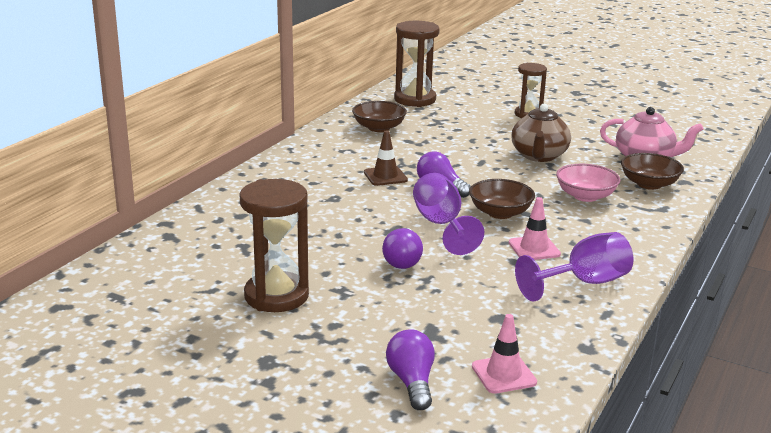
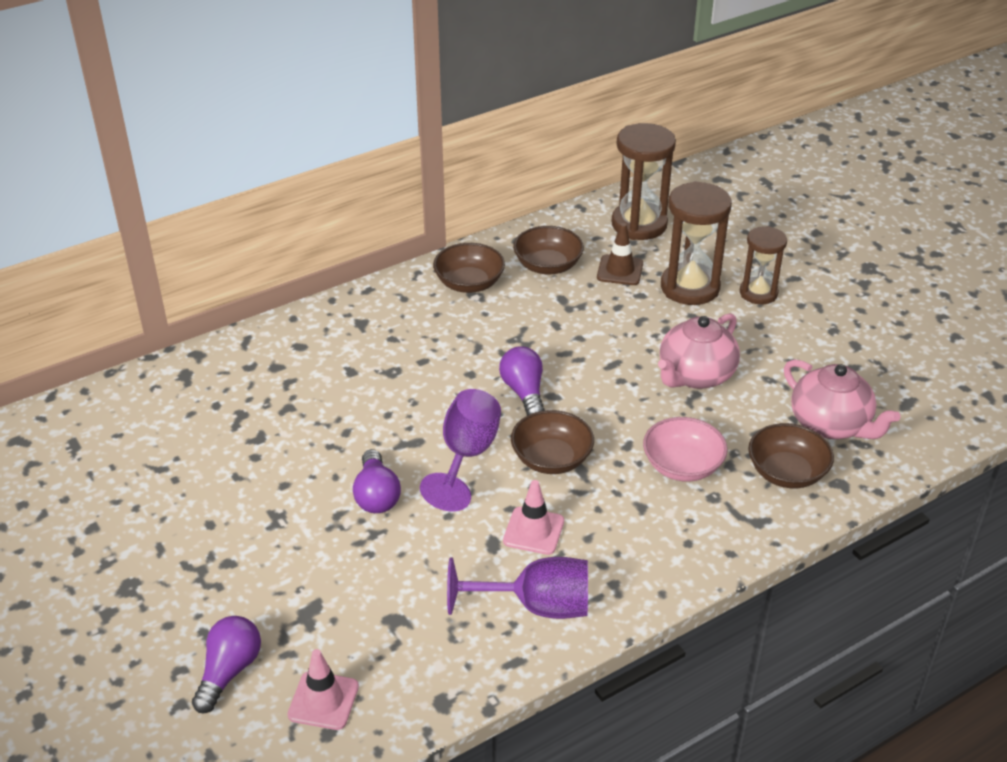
camera: 30 degrees right, 15 degrees up
(276, 296) = (210, 500): brown hourglass -> brown hourglass (690, 287)
(335, 146) = (469, 283): none -> brown bowl
(385, 176) = (479, 353): brown traffic cone -> brown traffic cone (620, 270)
(403, 260) = (376, 495): purple light bulb -> purple light bulb turned 45 degrees counterclockwise
(539, 156) = (695, 375): brown teapot -> pink teapot

